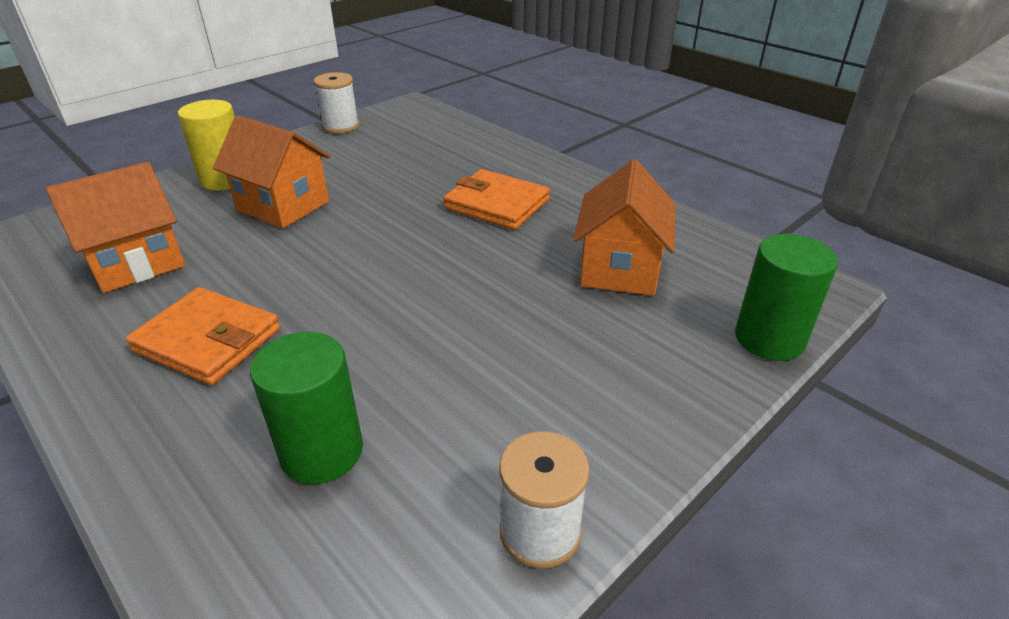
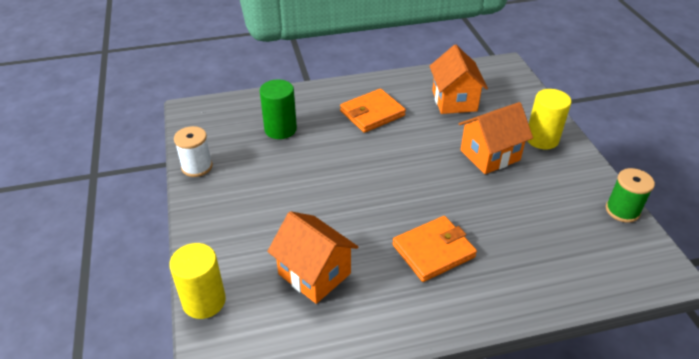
camera: 120 degrees right, 5 degrees up
(340, 126) = (622, 210): white spool -> green spool
(769, 339) = (204, 301): green cylinder -> yellow cylinder

